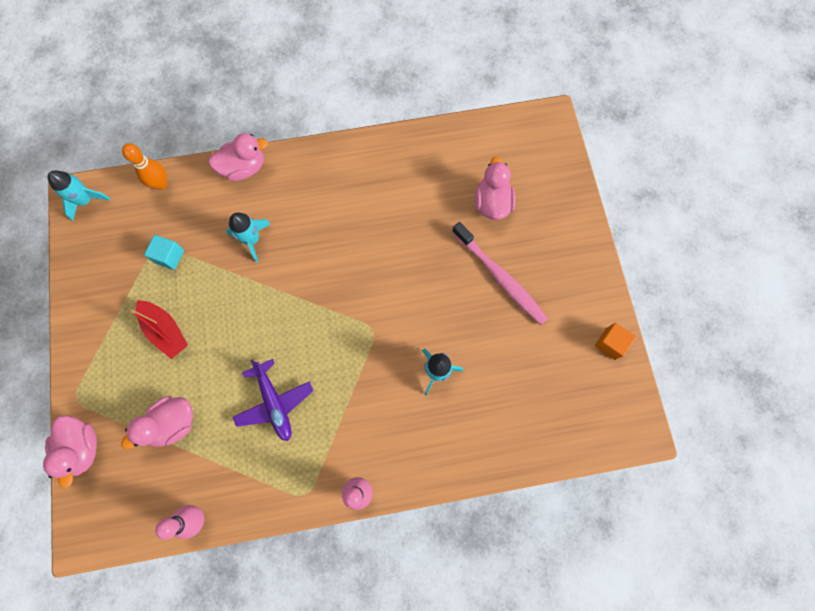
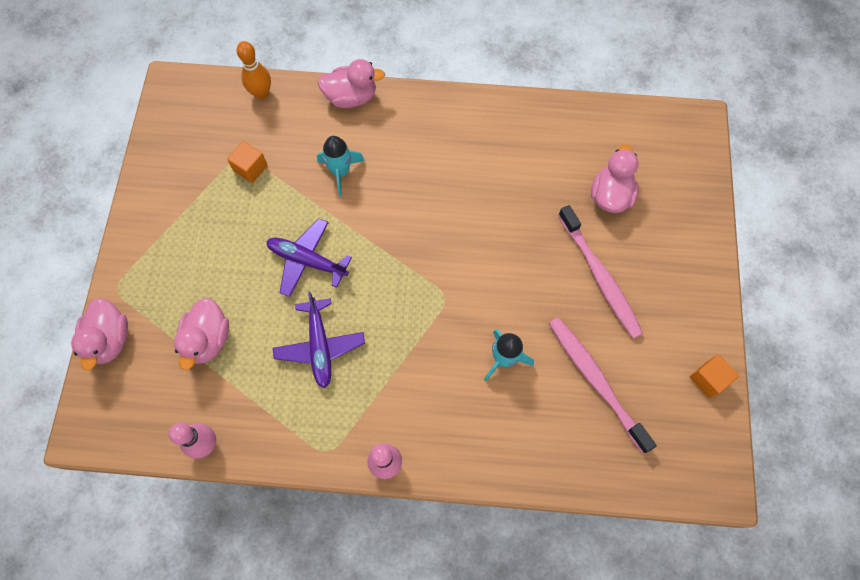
camera: 15 degrees right, 5 degrees down
(86, 200) = (181, 93): turquoise rocket -> none
(166, 331) = (226, 243): red boat -> none
(169, 256) = (250, 168): turquoise cube -> orange cube
(173, 423) = (208, 339): pink duck -> pink duck turned 60 degrees counterclockwise
(243, 328) = (307, 261): none -> purple plane
(518, 369) = (595, 380): none -> pink toothbrush

